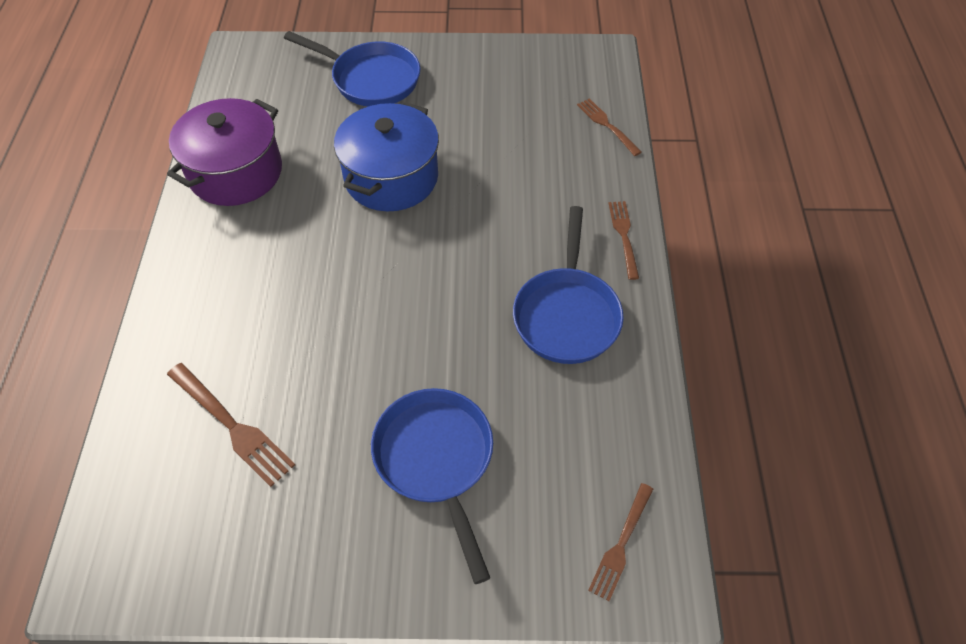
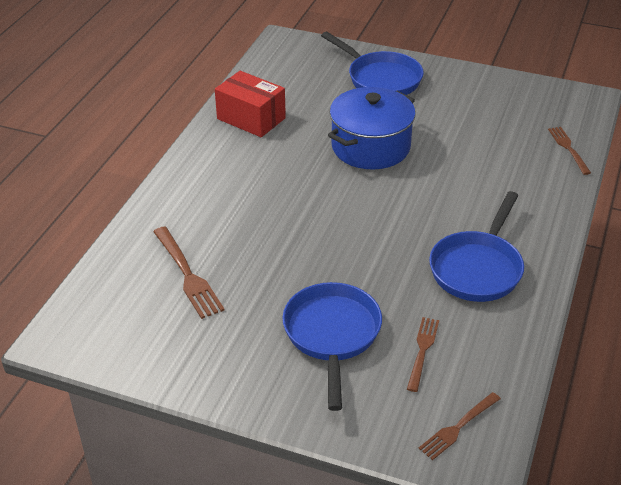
camera: 20 degrees right, 15 degrees down
(236, 172) = (251, 118): purple pot -> red box
(624, 236) = (550, 227): brown fork -> brown fork (422, 351)

